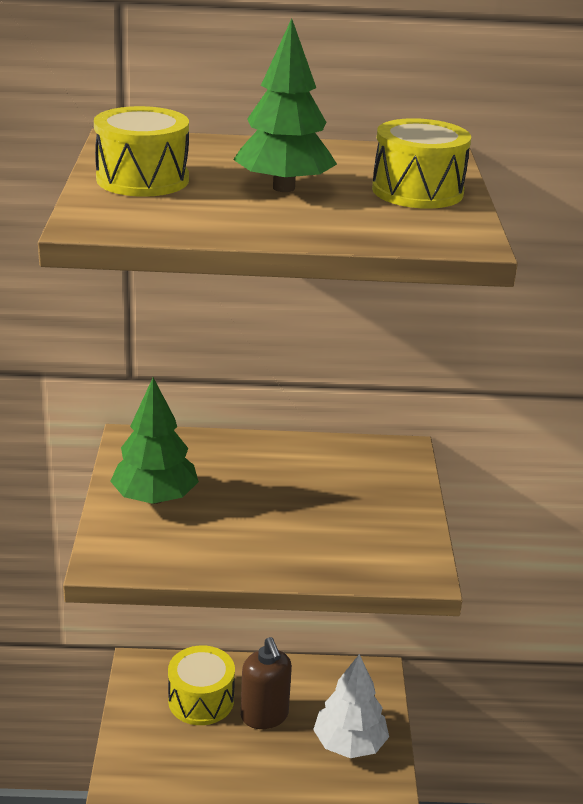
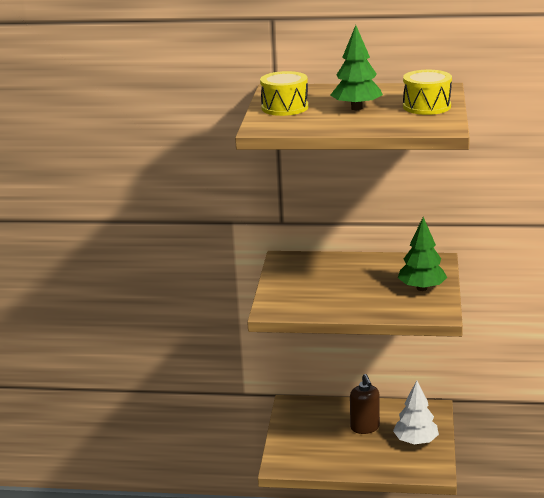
camera: 10 degrees right, 5 degrees down
(155, 498) = (295, 284): green tree -> green tree (422, 288)
(201, 700) = (327, 420): yellow drum -> none

